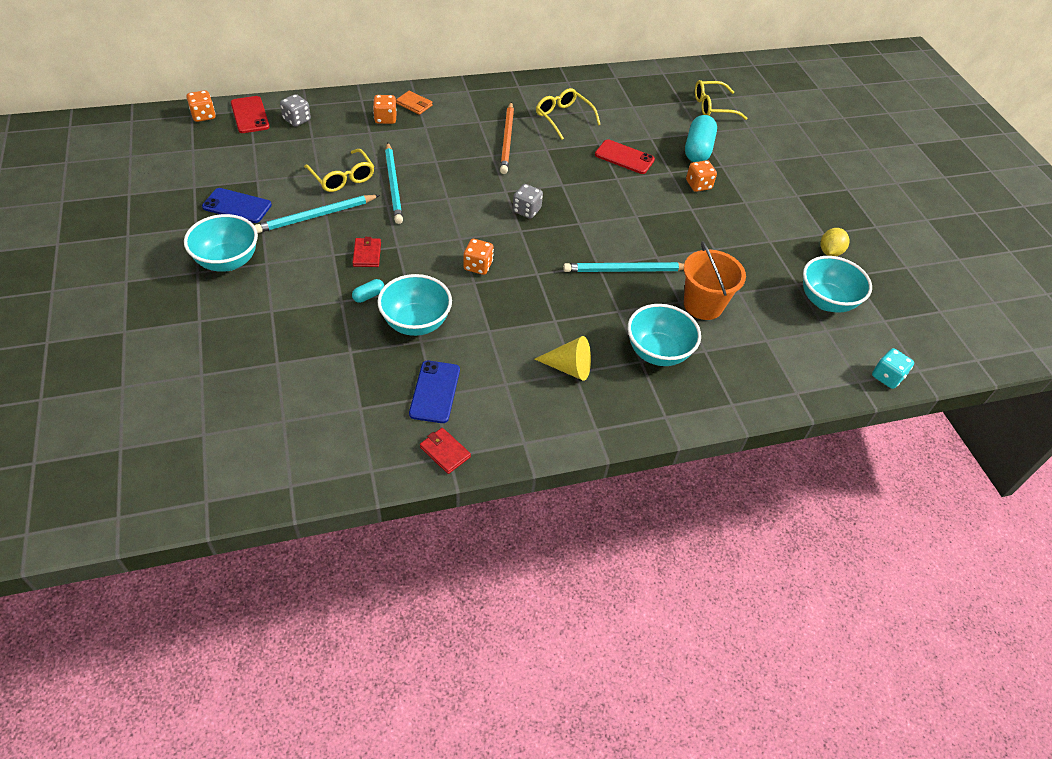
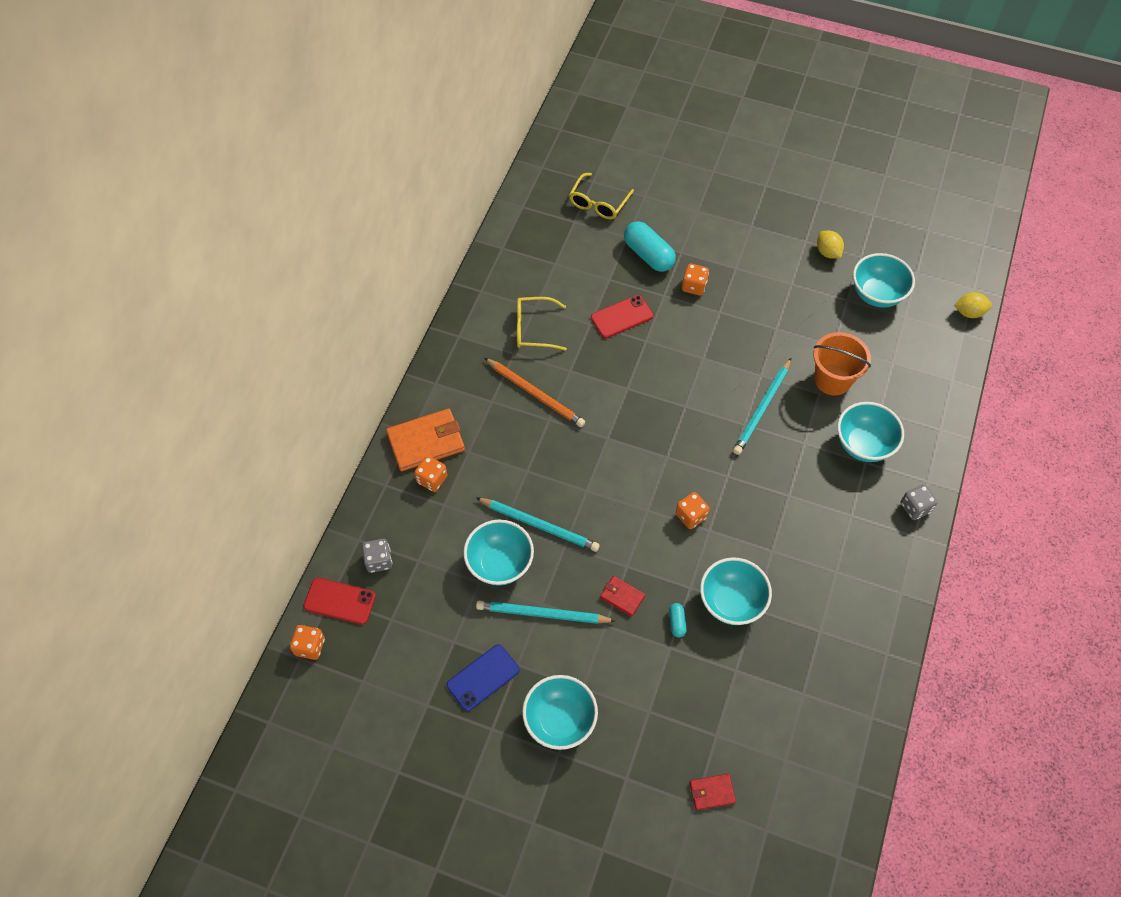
camera: 50 degrees left, 10 degrees up
(316, 216) = (542, 614): turquoise pencil -> turquoise pencil turned 90 degrees clockwise
(342, 178) = (500, 564): yellow glasses -> turquoise bowl
(414, 104) = (426, 442): orange wallet -> orange wallet, size x1.93
(435, 392) = (816, 629): blue phone -> none
(445, 452) = (881, 655): red wallet -> red wallet (712, 792)
(526, 210) = (643, 437): grey dice -> grey dice (915, 507)
(569, 368) = (844, 516): yellow cone -> none
(887, 377) = (969, 312): turquoise dice -> yellow lemon

